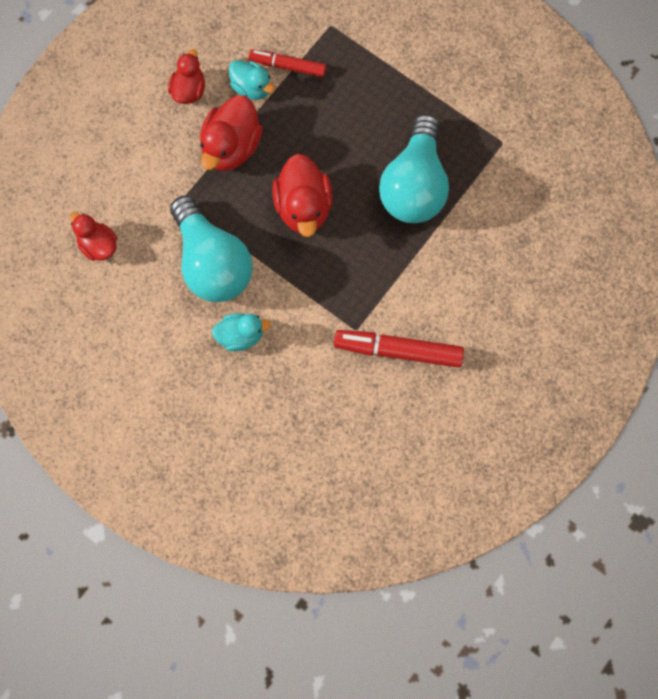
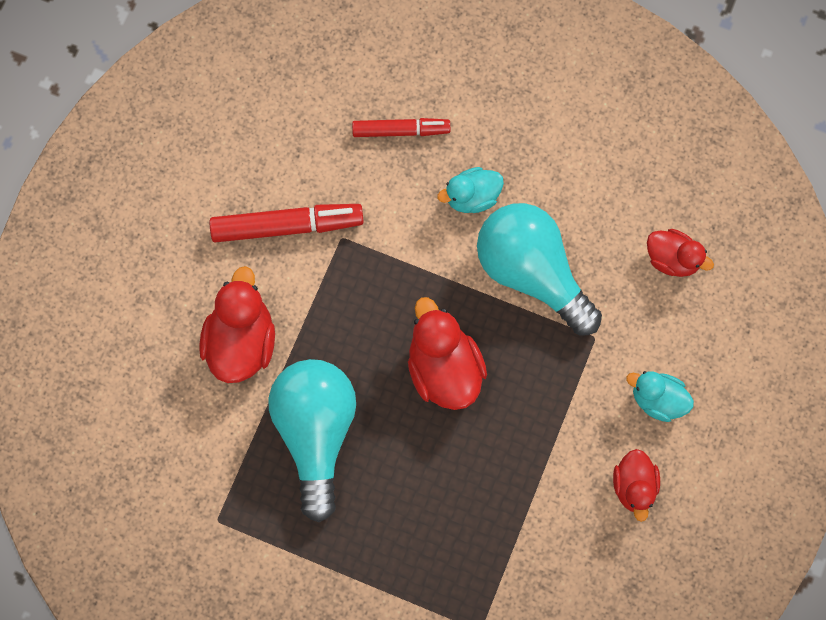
camera: 165 degrees right, 0 degrees up
(231, 147) = (555, 423): red duck -> red duck (241, 342)
(252, 88) = (555, 511): turquoise duck -> turquoise duck (657, 399)
(287, 66) = (519, 554): red marker -> red marker (401, 130)

